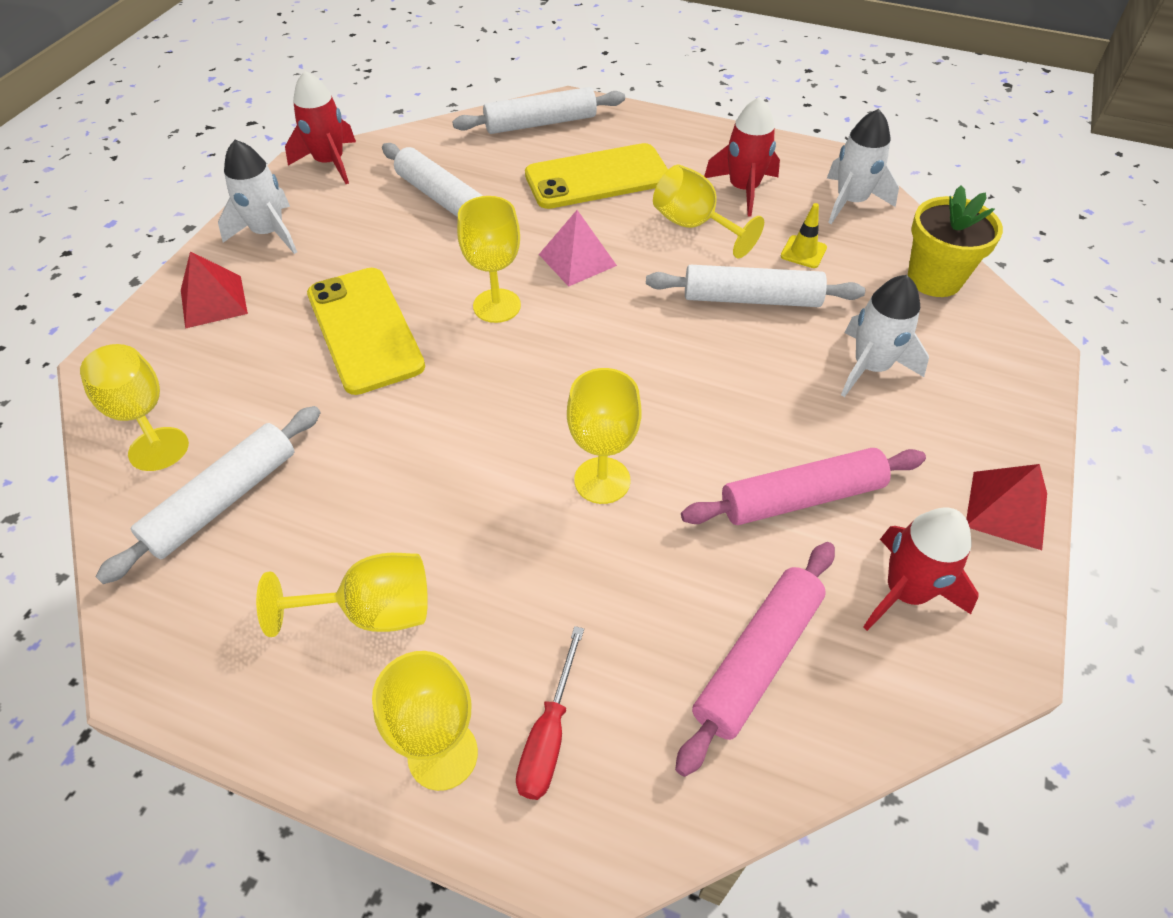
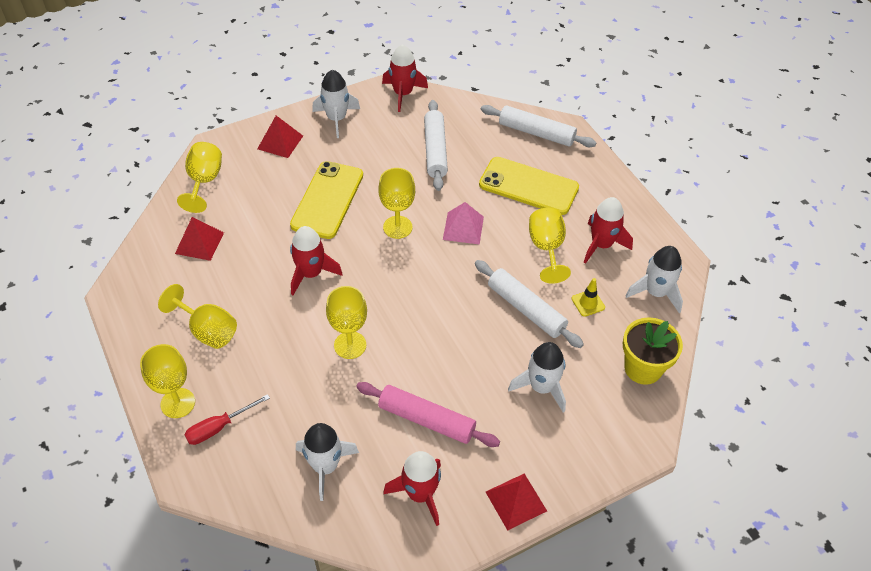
camera: 40 degrees right, 0 degrees up
(223, 500) = (199, 243): white rolling pin -> red pyramid
(445, 430) = (311, 273): none -> red rocket
(758, 659) = (325, 467): pink rolling pin -> white rocket

